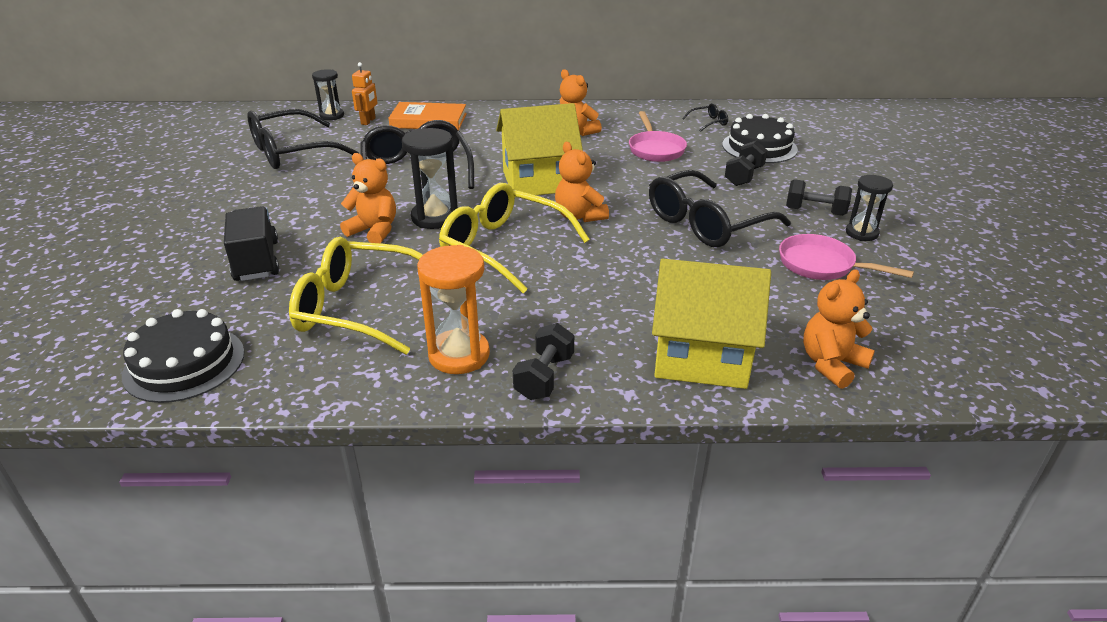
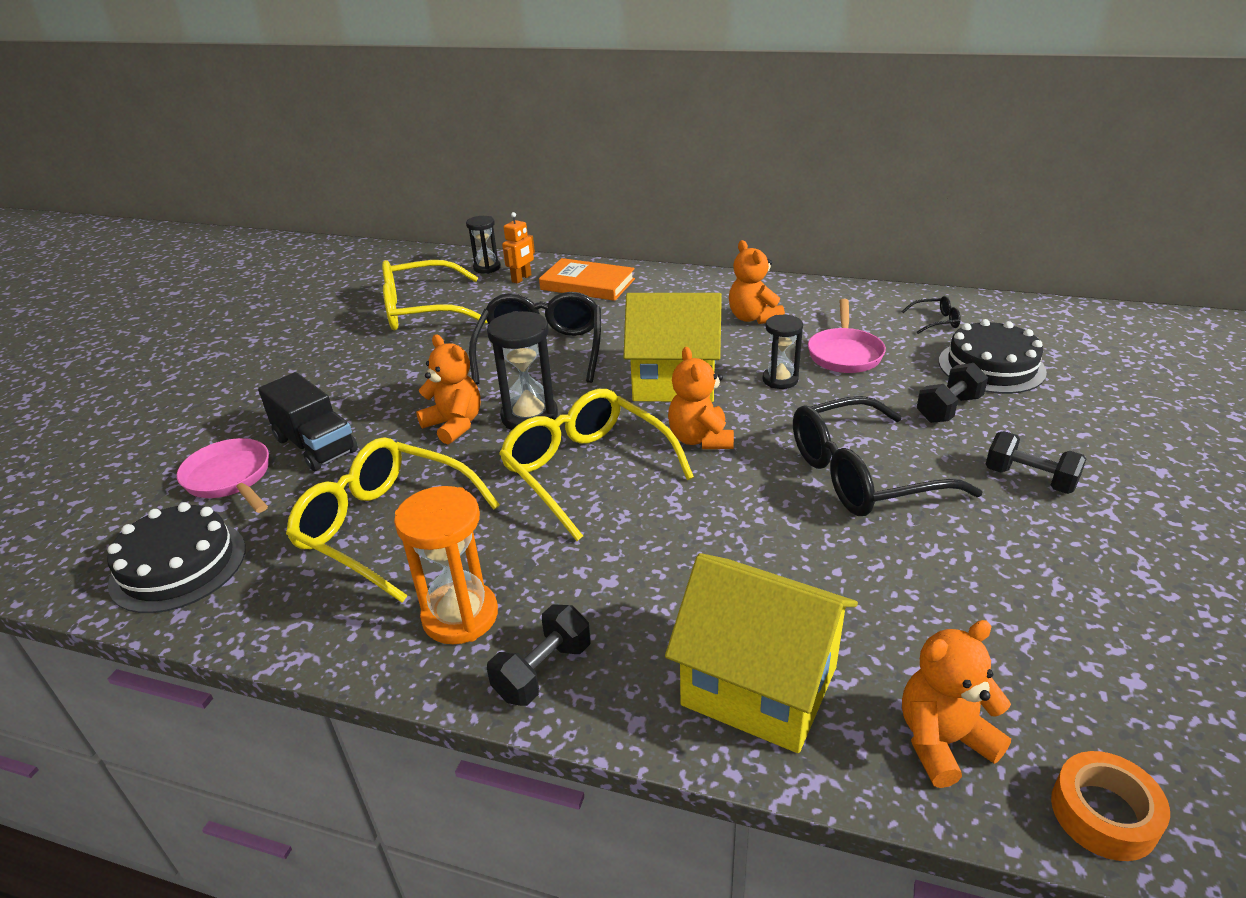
camera: 20 degrees right, 0 degrees up
(257, 261) = (315, 445): black truck -> black truck turned 135 degrees clockwise
(291, 152) = (422, 310): black glasses -> yellow glasses
(821, 265) = (1000, 569): pink pan -> pink pan (230, 479)
(861, 233) = (1087, 526): black hourglass -> black hourglass (780, 380)
(938, 382) = (1103, 813): none -> orange tape

